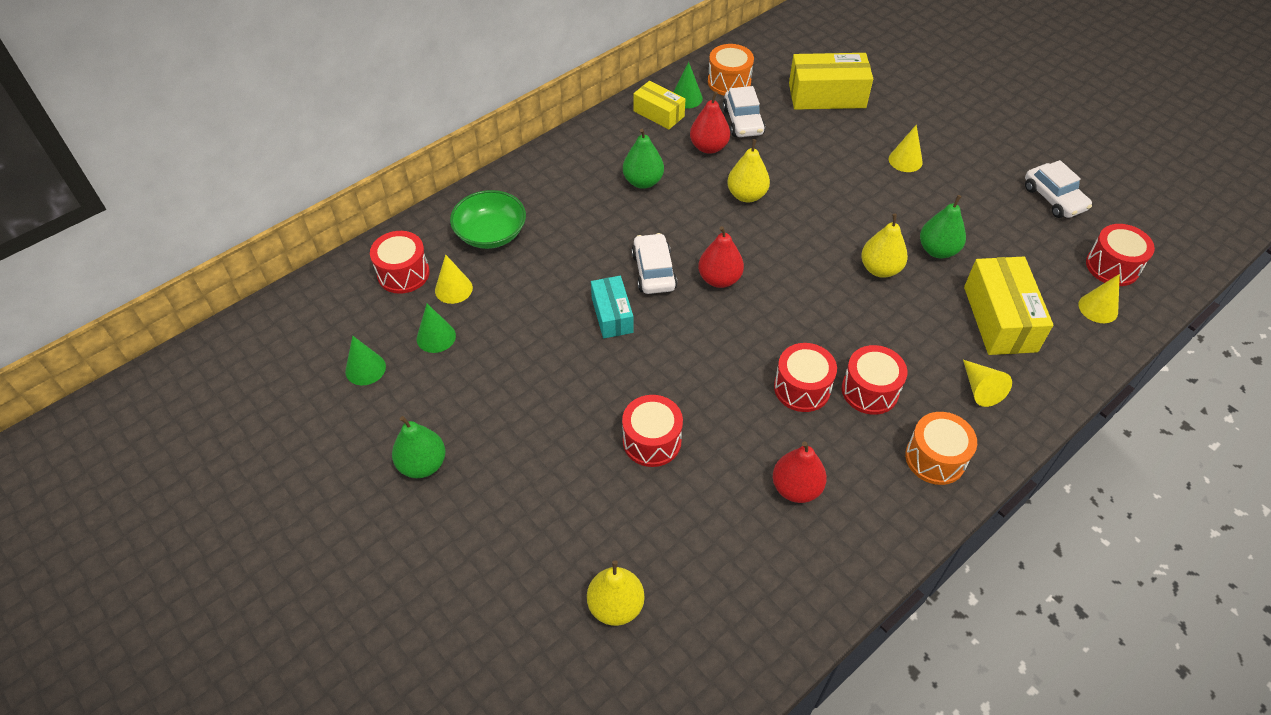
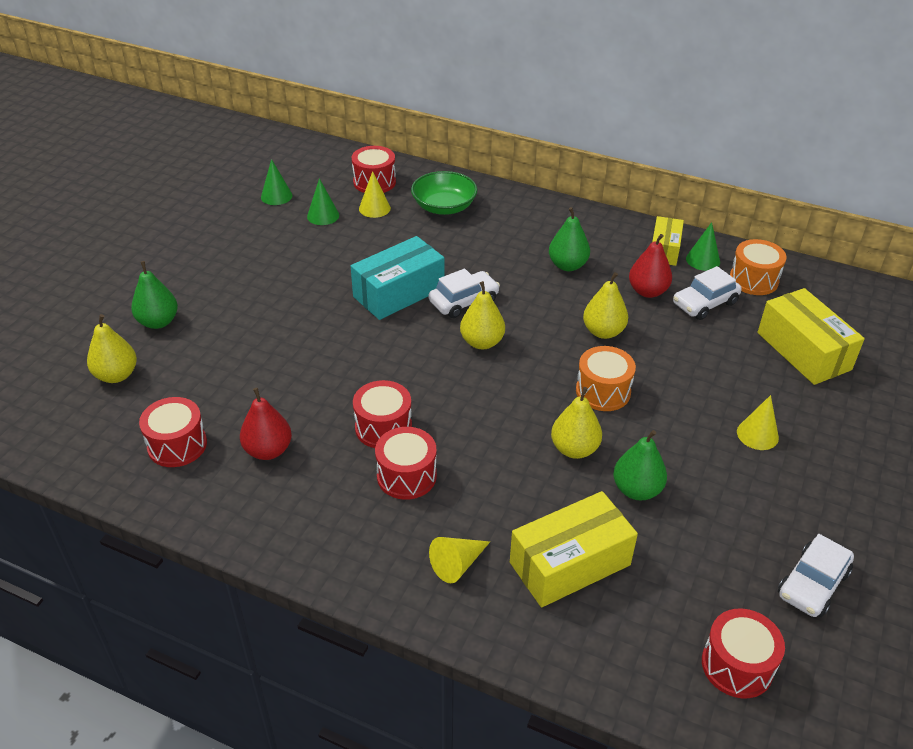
camera: 65 degrees right, 10 degrees down
(422, 464) = (205, 247): green pear -> green pear (158, 322)
(612, 315) = (399, 293): turquoise box -> turquoise box, size x1.62
(652, 441) = (278, 351): red drum -> red drum (177, 445)
(719, 279) = (482, 342): red pear -> yellow pear
(935, 458) = (347, 543): orange drum -> orange drum (603, 391)
(1098, 308) = (651, 659): yellow cone -> none

